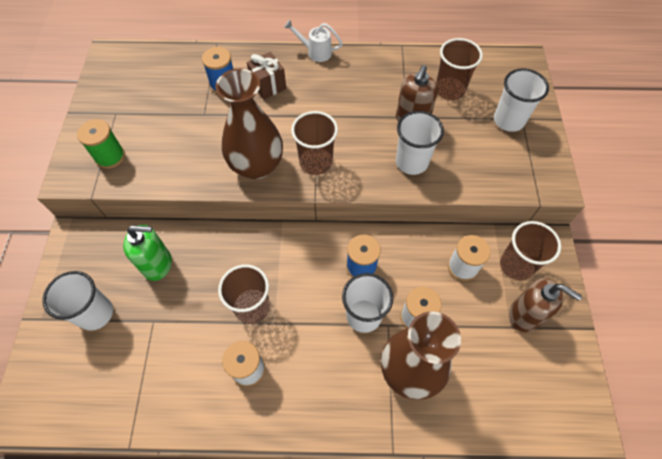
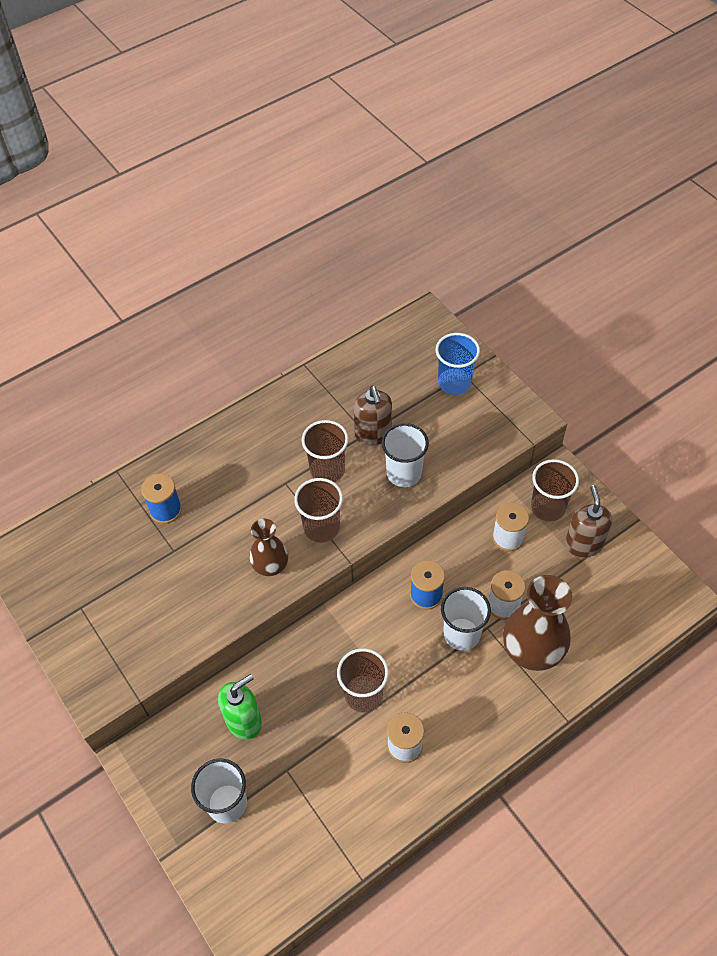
camera: 35 degrees left, 5 degrees down
(110, 156) = (119, 651): green spool -> none
(257, 165) = (270, 566): brown vase -> brown vase, size x0.60
(268, 86) = (211, 483): brown gift -> none
(315, 52) = (227, 420): white watering can -> none
(449, 90) = (383, 384): brown cup -> brown cup (327, 470)
(508, 120) = (454, 383): white cup -> blue cup
(524, 315) = (583, 544): brown soap dispenser -> brown soap dispenser turned 90 degrees counterclockwise

